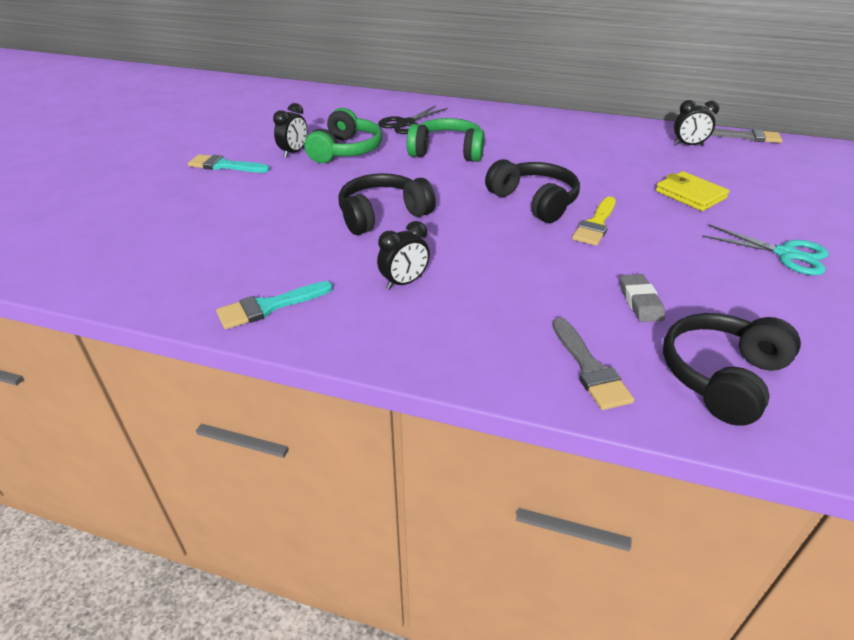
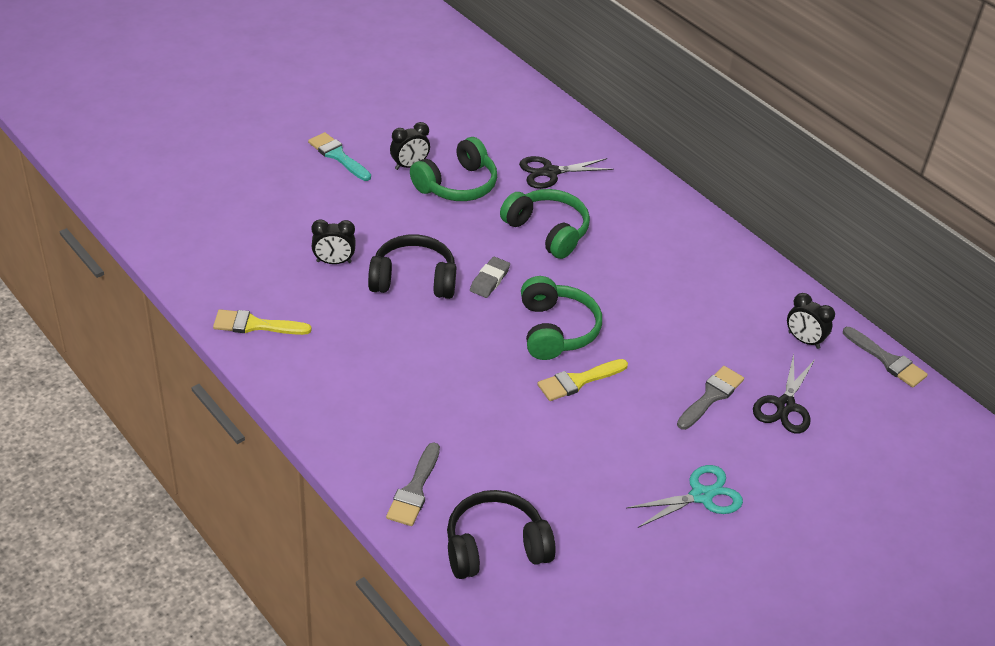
camera: 30 degrees right, 5 degrees up
(269, 307) = (255, 325): turquoise brush -> yellow brush
(404, 282) = (364, 354): black clock -> black clock (334, 262)
(534, 202) = (556, 330): black headphones -> green headphones
(640, 302) = (517, 465): grey eraser -> grey eraser (489, 280)
(690, 194) = (711, 396): yellow wallet -> grey brush
(737, 180) = (785, 406): none -> black scissors
(786, 254) = (701, 496): turquoise scissors -> turquoise scissors turned 90 degrees counterclockwise

